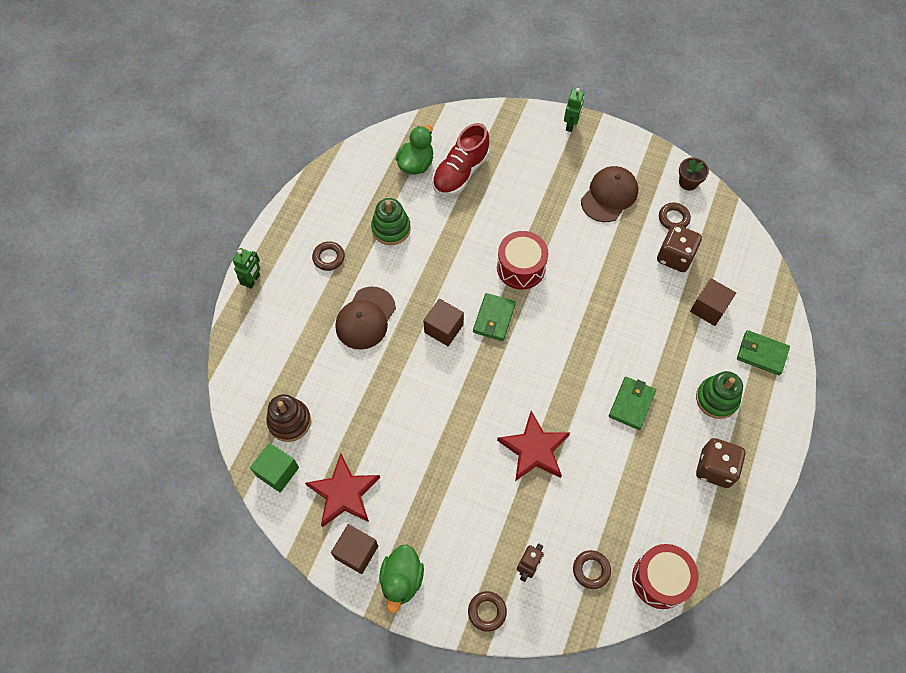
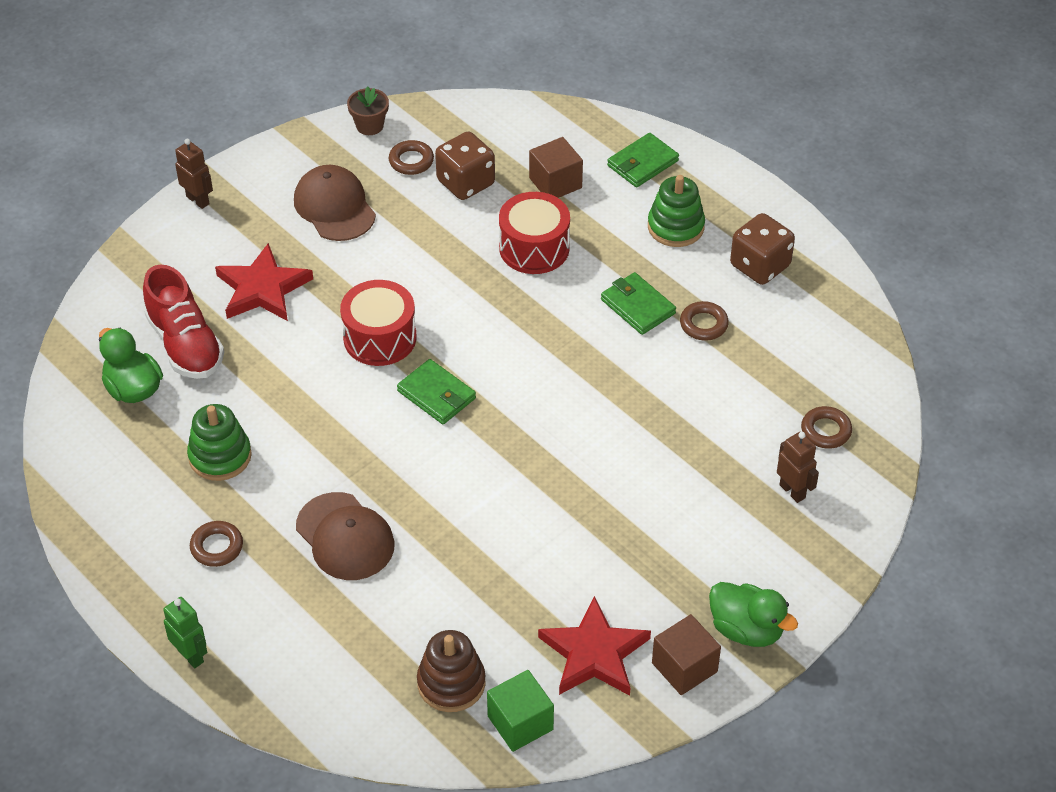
camera: 65 degrees left, 15 degrees down
(443, 328) = (417, 454): brown cube -> none
(487, 611) = (829, 554): brown ring -> brown ring (703, 324)
(534, 449) = (644, 425): red star -> red star (262, 289)
(571, 125) = (198, 200): green robot -> brown robot
(660, 579) = (867, 371): red drum -> red drum (534, 248)

